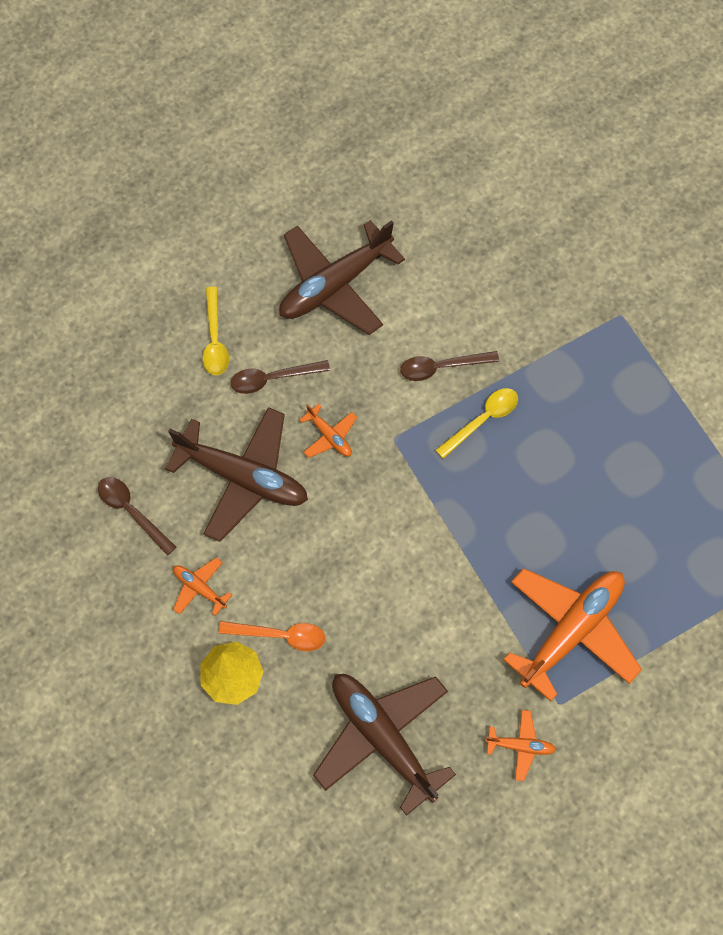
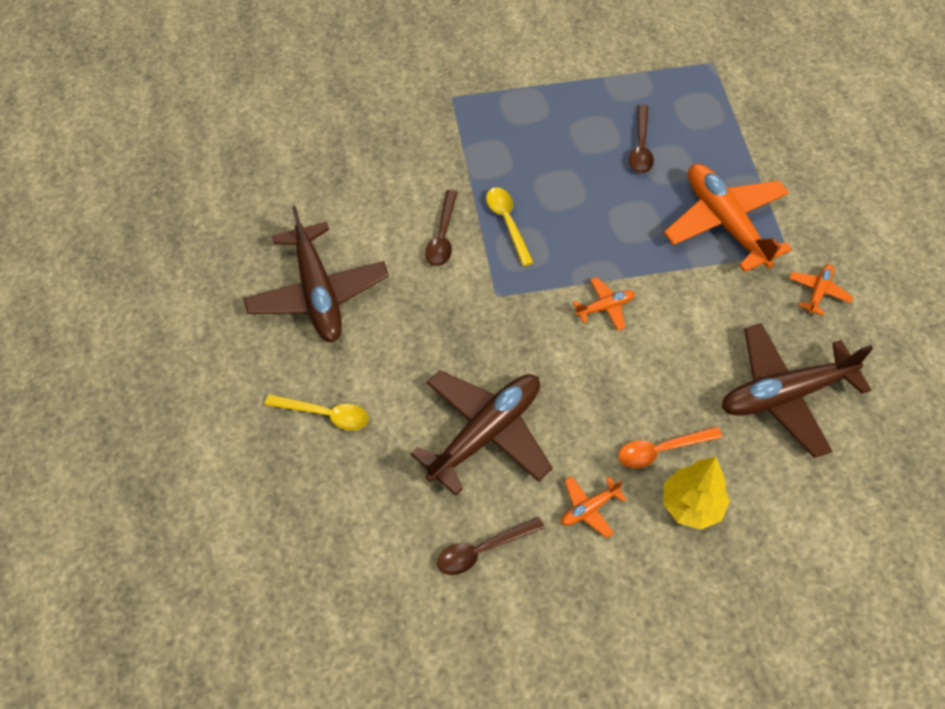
camera: 70 degrees left, 10 degrees down
(273, 378) = (392, 375): brown spoon -> brown spoon (641, 147)
(280, 635) = (661, 450): orange spoon -> orange spoon turned 135 degrees counterclockwise
(329, 436) = (473, 346): orange plane -> orange plane (605, 307)

